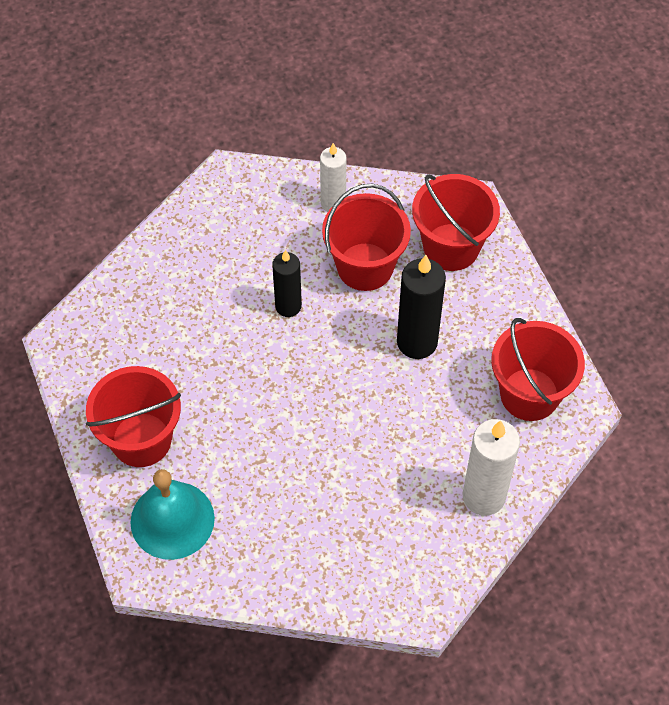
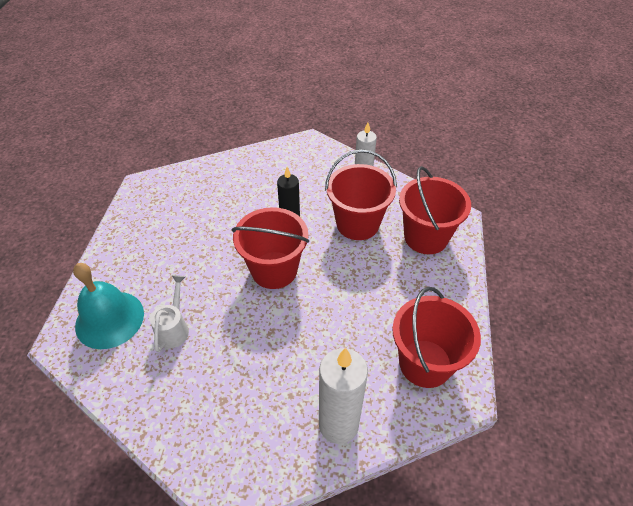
camera: 30 degrees right, 10 degrees down
(141, 439) = (136, 259): red bucket -> red bucket (274, 270)
(251, 492) = (174, 328): none -> white watering can
(417, 342) = (361, 285): black candle -> none

